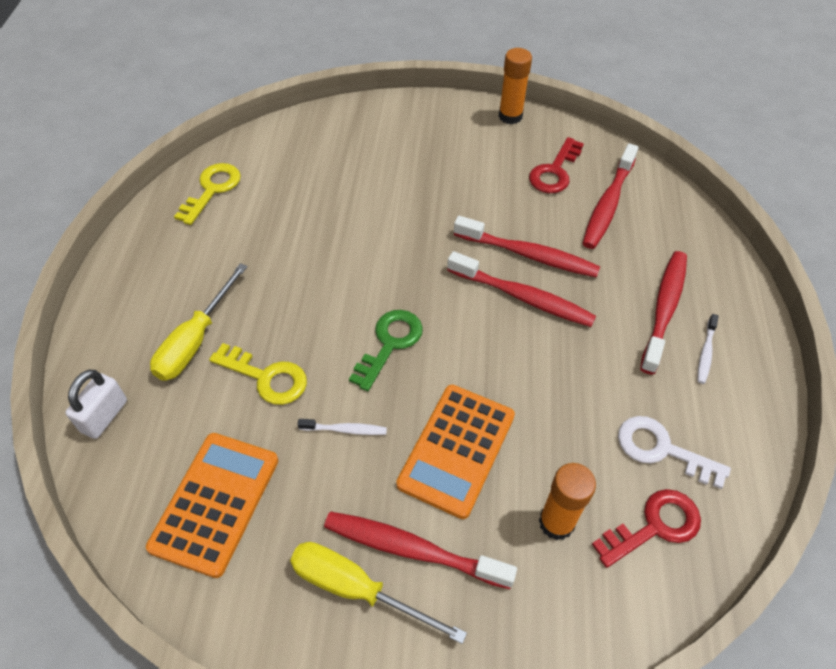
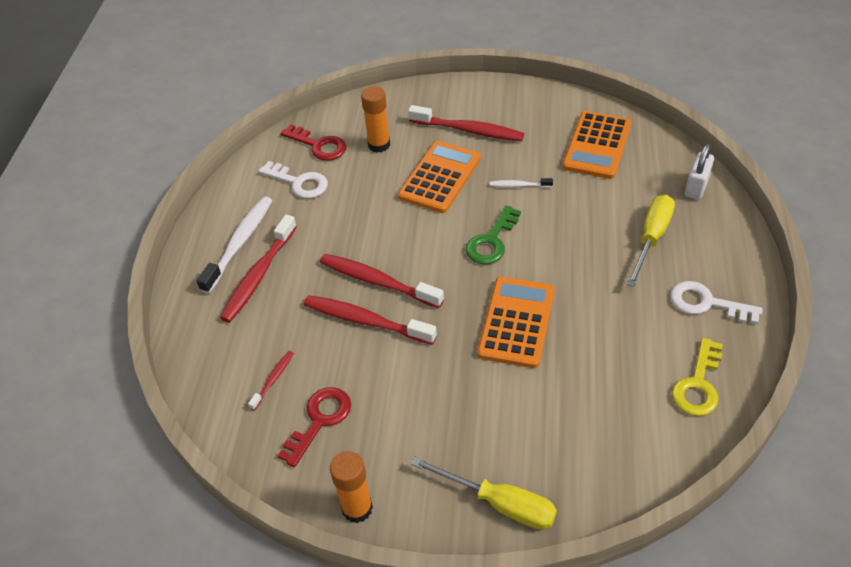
camera: 175 degrees left, 5 degrees down
(168, 261) = (707, 303): none -> white key
(266, 377) = (585, 215): yellow key -> none
(356, 589) = (500, 114): yellow screwdriver -> yellow screwdriver (499, 503)
(371, 248) = (516, 322): none -> orange calculator
(608, 204) = (273, 379): red toothbrush -> red toothbrush, size x0.50
(654, 526) = (318, 145): red key -> red key turned 120 degrees counterclockwise
(705, 353) = (240, 243): white toothbrush -> white toothbrush, size x2.00

